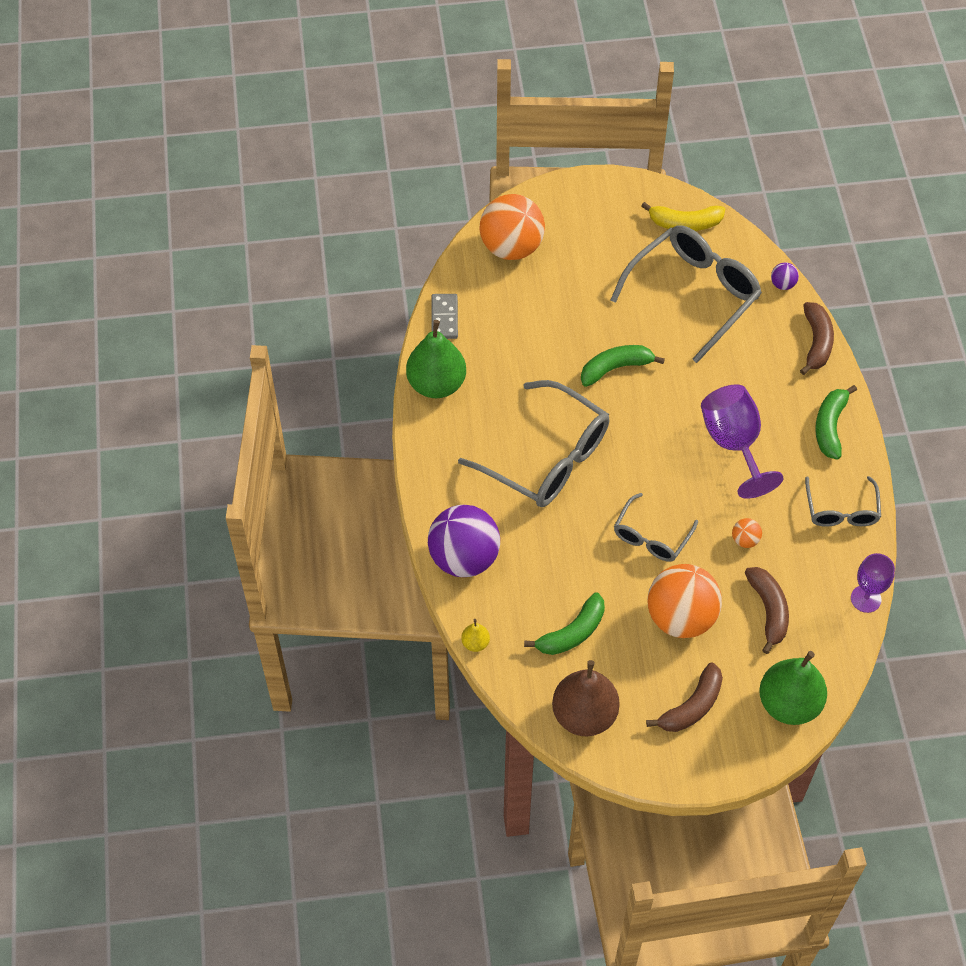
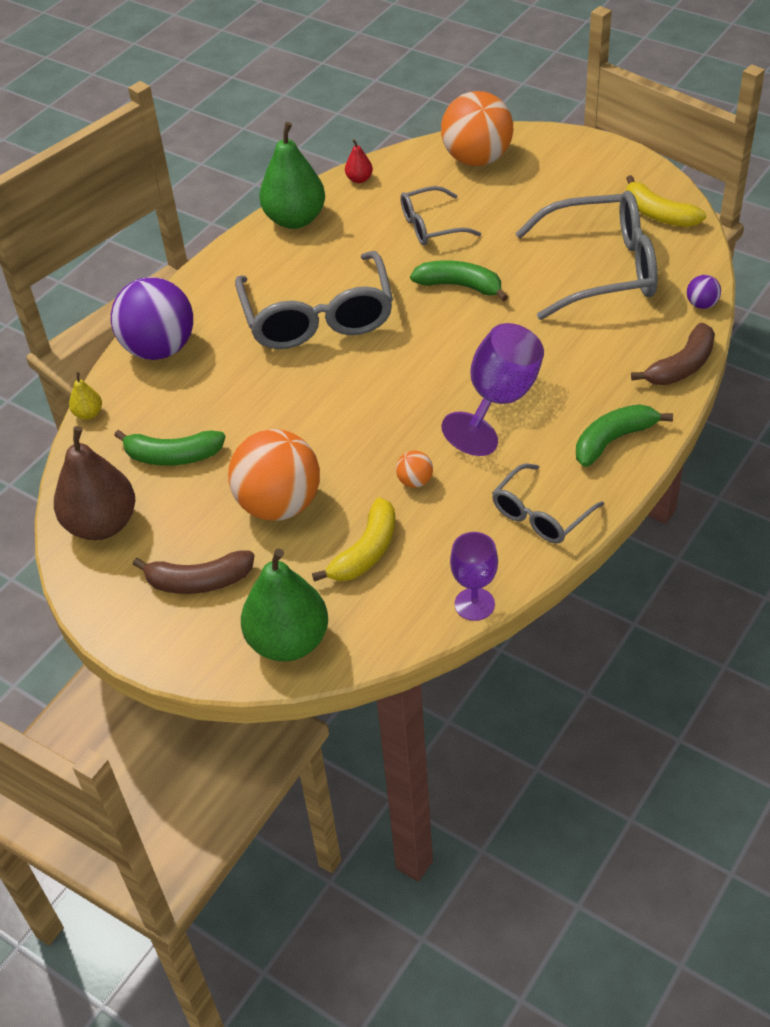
camera: 45 degrees right, 10 degrees down
(444, 318) = (359, 179): grey domino -> red pear
(651, 537) = (332, 427): grey glasses -> grey glasses (430, 226)
(768, 610) = (366, 551): brown banana -> yellow banana

